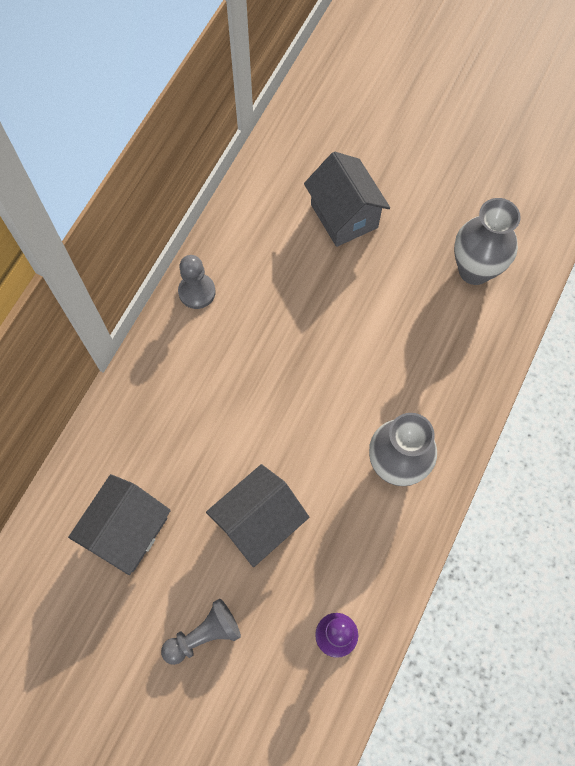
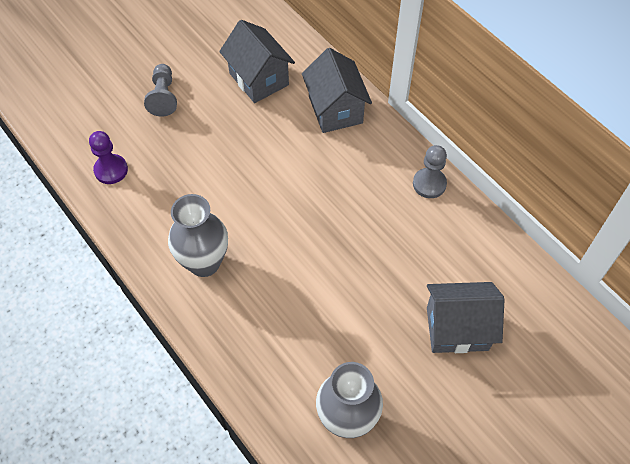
camera: 115 degrees right, 10 degrees down
(259, 522) = (217, 155): grey house -> grey house (335, 110)

